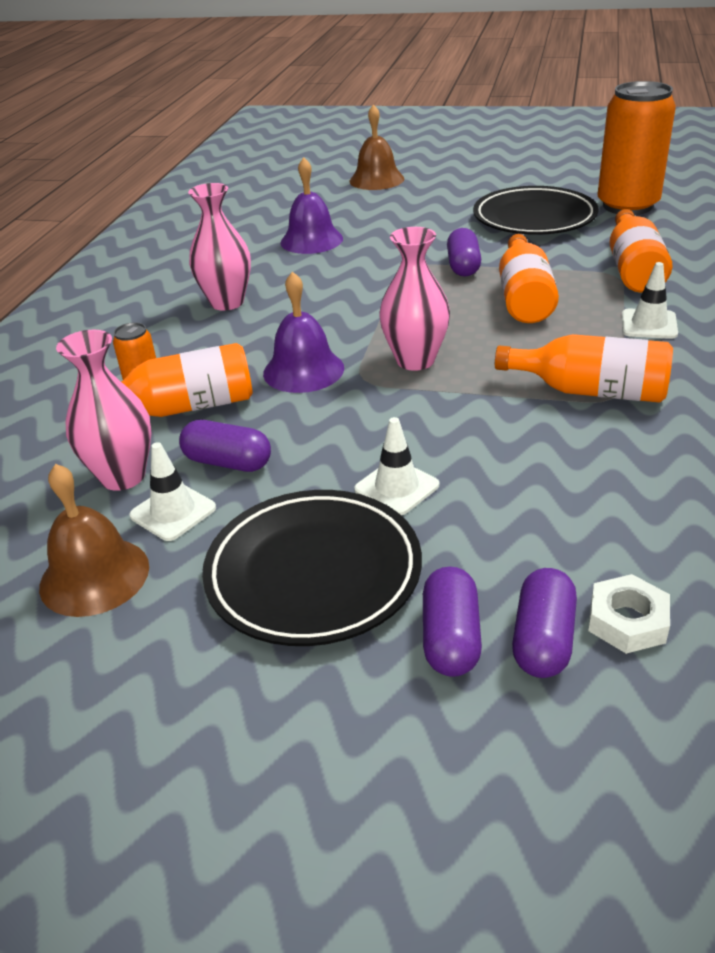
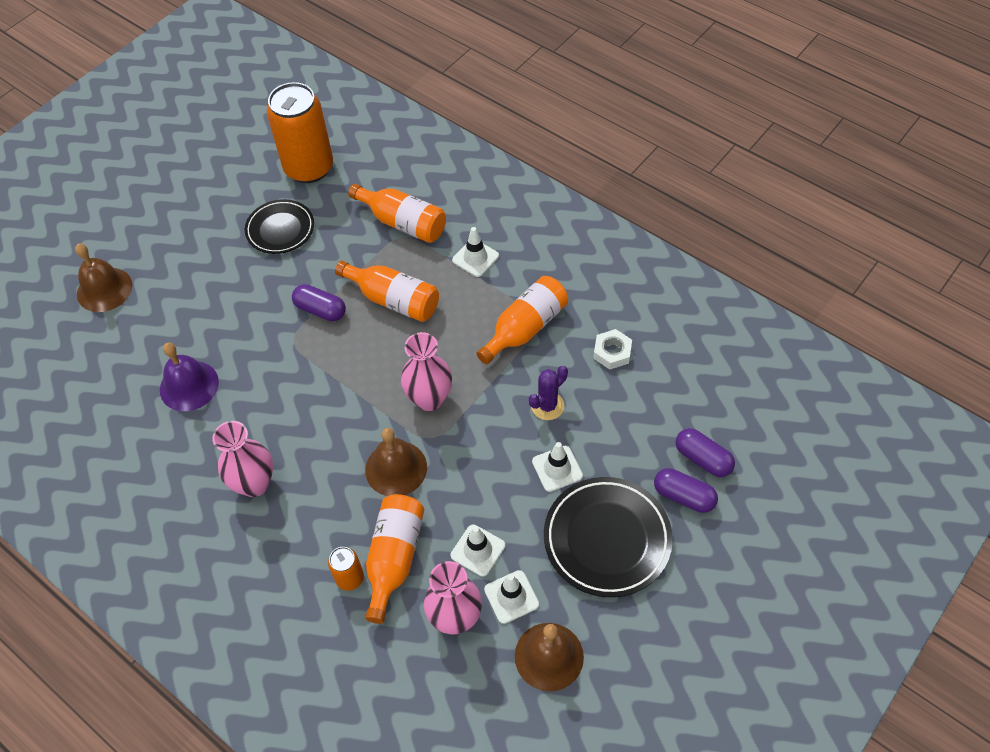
camera: 65 degrees left, 20 degrees up
(228, 462) = (478, 550): purple capsule -> white traffic cone
(303, 370) = (396, 468): purple bell -> brown bell
(489, 447) = (547, 406): none -> purple cactus
(534, 218) = (280, 229): black plate -> black plate, size x0.66
(627, 621) = (708, 419): white nut -> white nut (612, 352)

